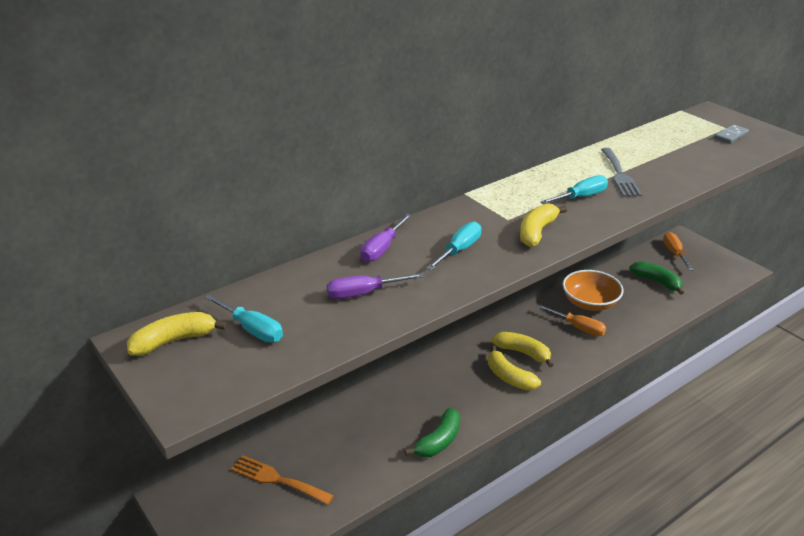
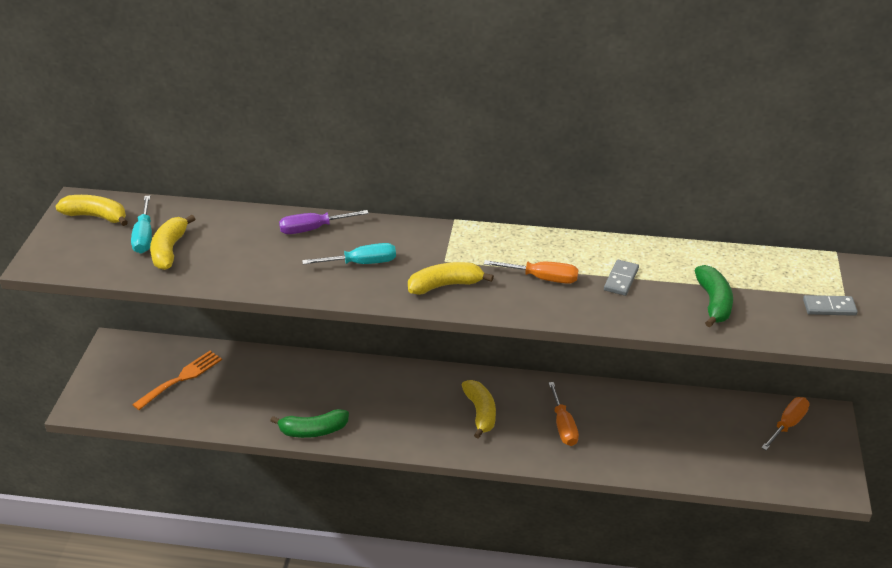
camera: 45 degrees right, 5 degrees up
(277, 479) = (181, 378): orange fork -> orange fork turned 60 degrees clockwise
(364, 293) = (244, 254): purple screwdriver -> none
(509, 377) = (438, 423): yellow banana -> yellow banana (169, 250)
(580, 197) = (542, 278): turquoise screwdriver -> orange screwdriver
(590, 303) = (612, 412): orange bowl -> none
(620, 175) = (621, 279): grey fork -> grey domino
(656, 282) = (715, 438): green banana -> green banana (713, 302)

